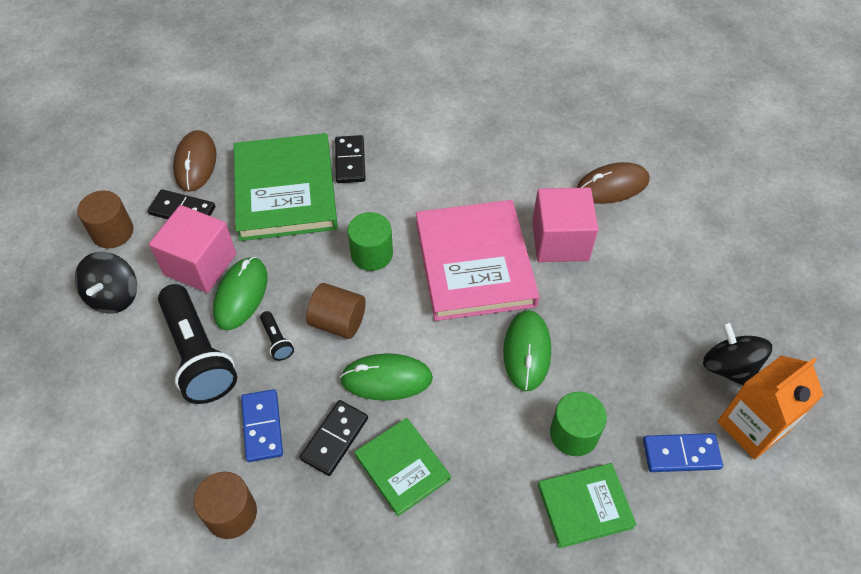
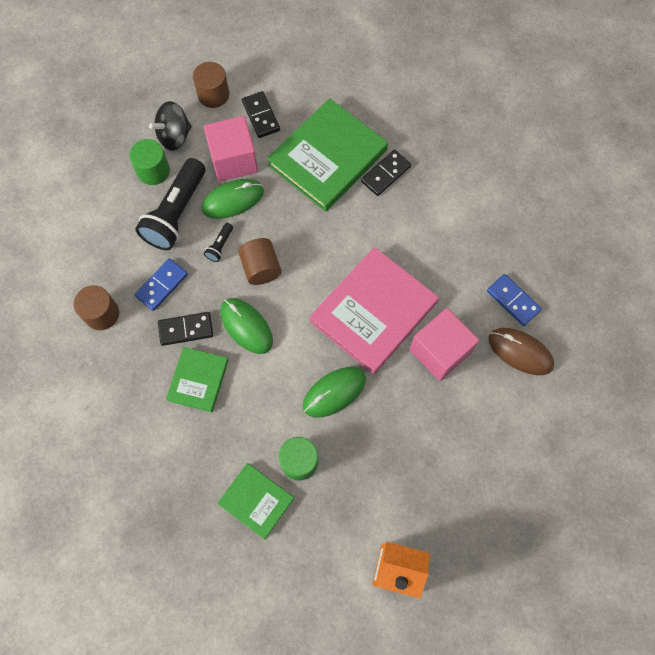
camera: 50 degrees right, 15 degrees up
(195, 163) = (301, 90): brown mouse -> none
(372, 254) = (326, 246): green cylinder -> green cylinder (153, 171)
(681, 454) = (338, 536): blue domino -> blue domino (513, 301)
(729, 367) = (431, 527): black spinning top -> none

